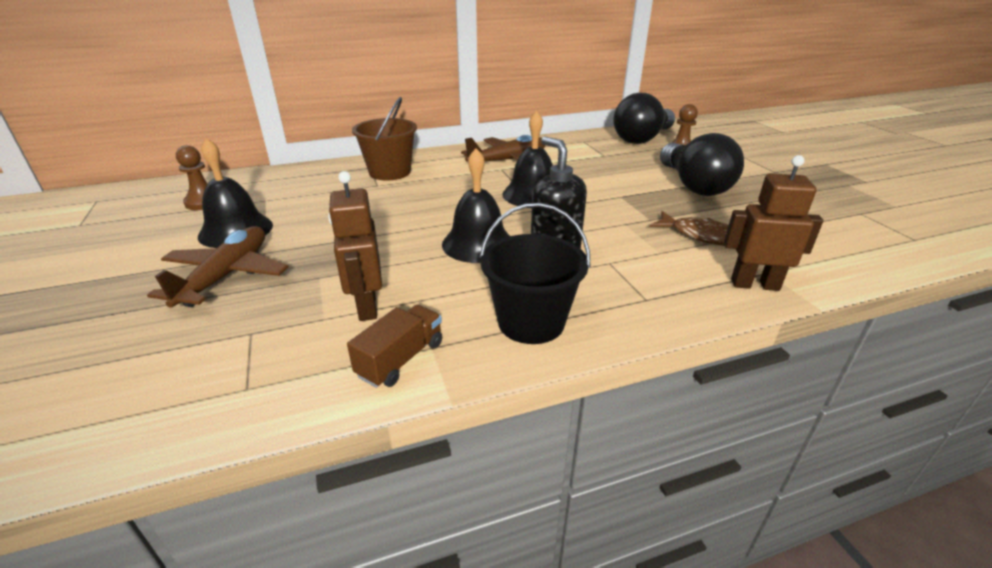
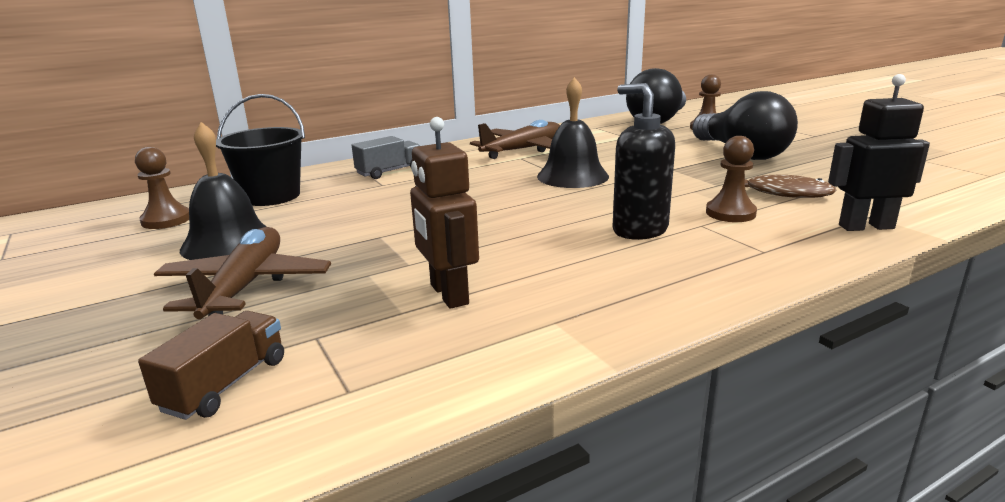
camera: 10 degrees left, 10 degrees down
(390, 172) = (389, 172): brown bucket -> grey truck
(401, 359) = (526, 337): brown truck -> brown truck (226, 384)
(478, 243) = (541, 224): black bell -> none
(531, 322) = (653, 285): black bucket -> black bucket (271, 196)
(642, 253) = (730, 213): none -> brown pawn
(754, 284) = (866, 226): brown robot -> black robot

